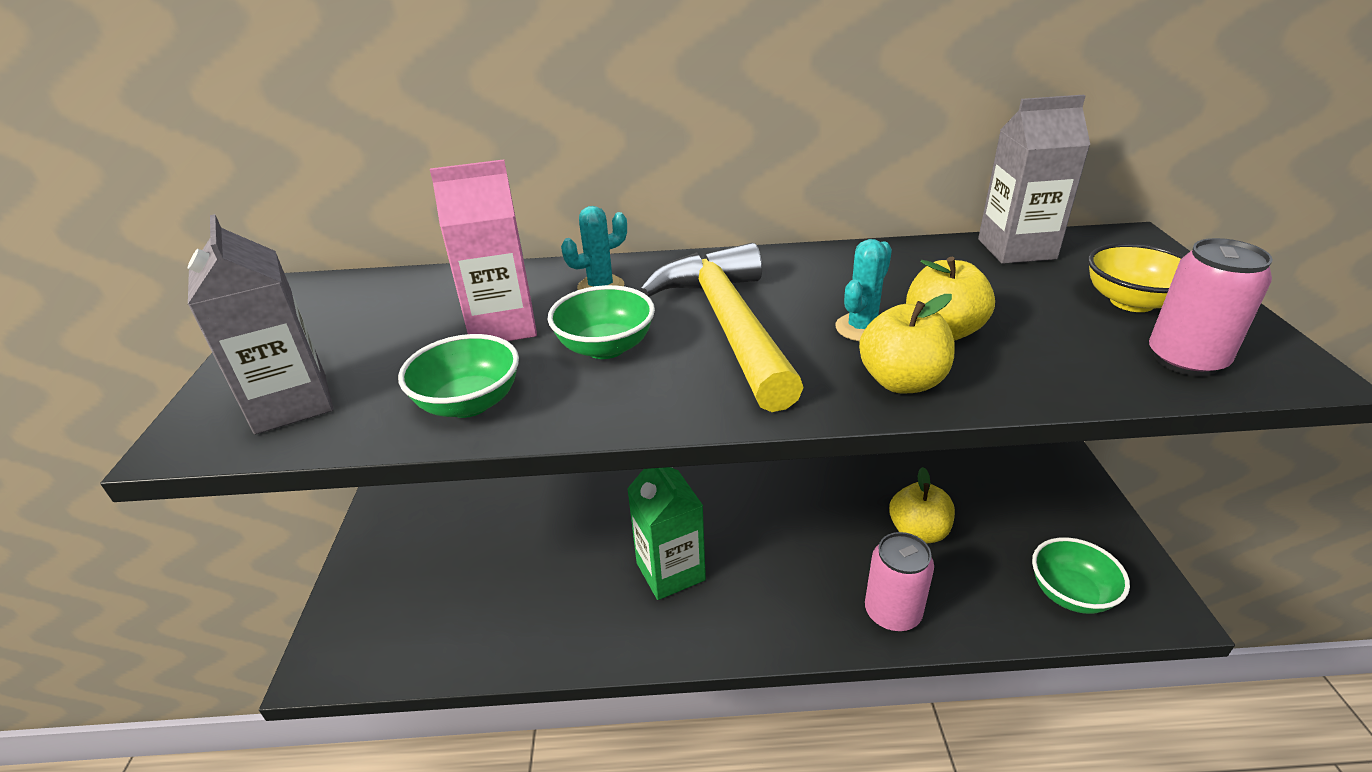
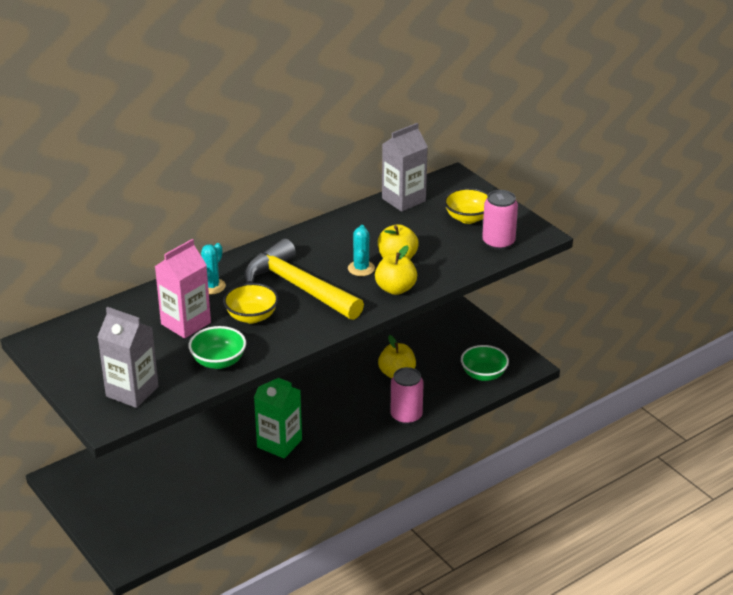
camera: 35 degrees left, 0 degrees up
(605, 347) = (251, 316): green bowl -> yellow bowl

